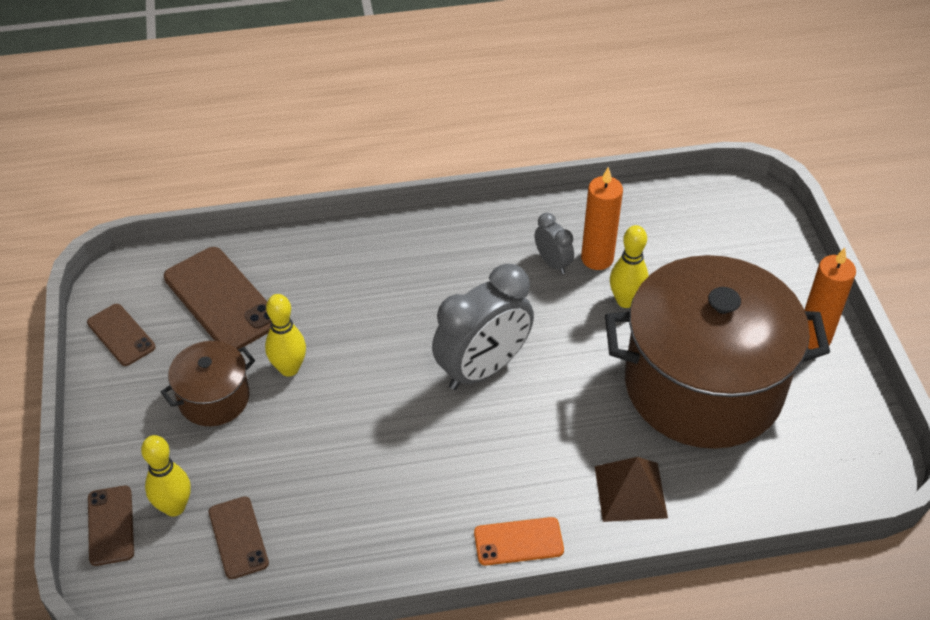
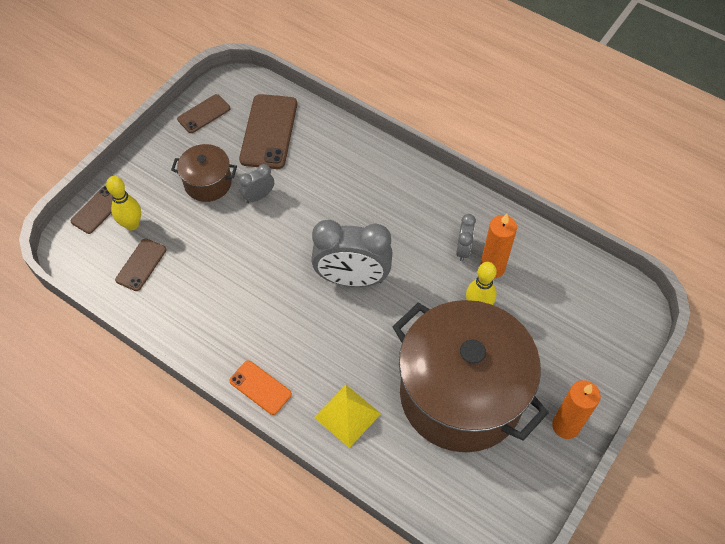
camera: 45 degrees right, 10 degrees up
(121, 335) = (204, 114): brown phone -> brown phone turned 45 degrees clockwise
(289, 368) = (258, 196): yellow bowling pin -> grey clock
(630, 492) = (347, 415): brown pyramid -> yellow pyramid

